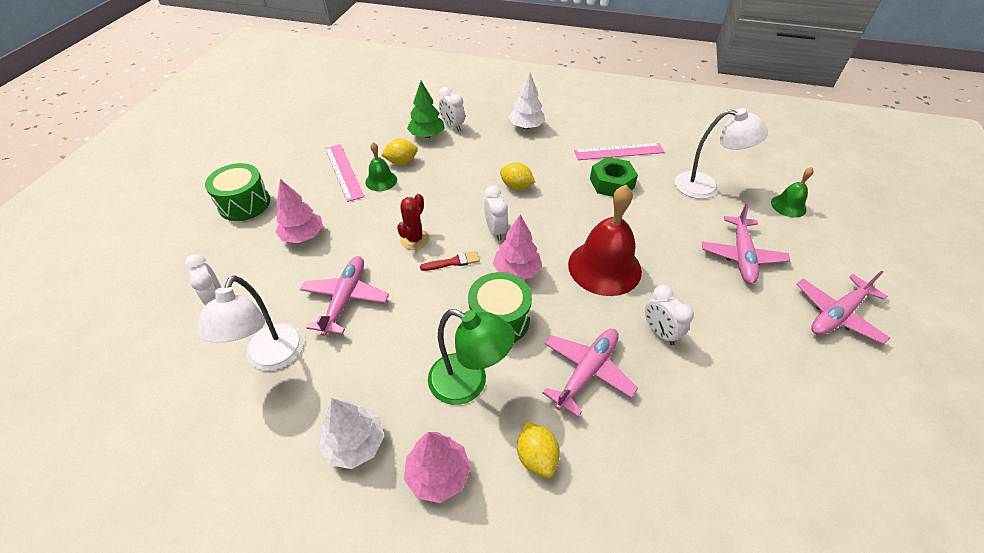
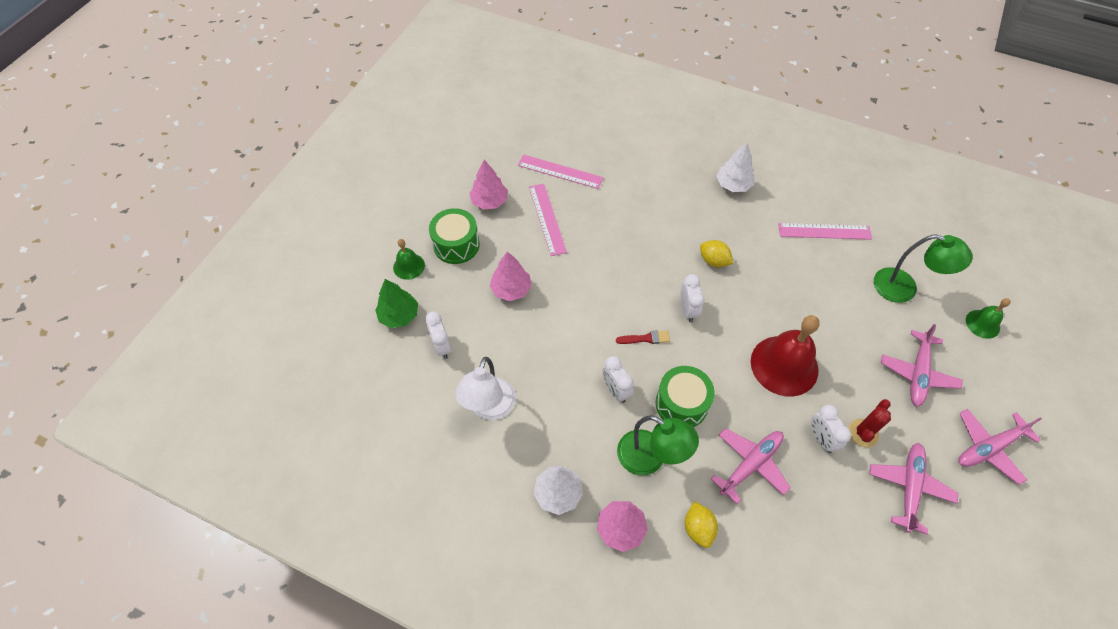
camera: 10 degrees right, 10 degrees up
(345, 299) = (549, 362): pink plane -> pink plane (909, 488)
(357, 134) = (560, 171): none -> pink ruler
(381, 181) = (583, 235): green bell -> green bell (409, 266)
(401, 162) = (603, 214): yellow lemon -> none
(415, 239) = (612, 308): red cactus -> red cactus (863, 433)
(427, 135) = (630, 183): green tree -> green tree (399, 315)
(452, 126) = (657, 174): white clock -> white clock (616, 390)
(516, 271) = (702, 357): pink tree -> pink tree (489, 201)
(611, 183) = (809, 270): green nut -> none
(705, 187) = (904, 288): white lamp -> green lamp

